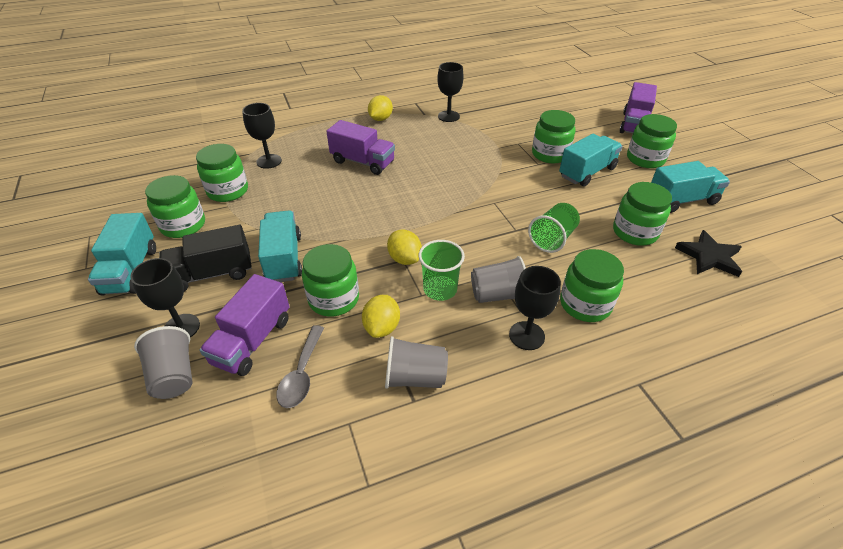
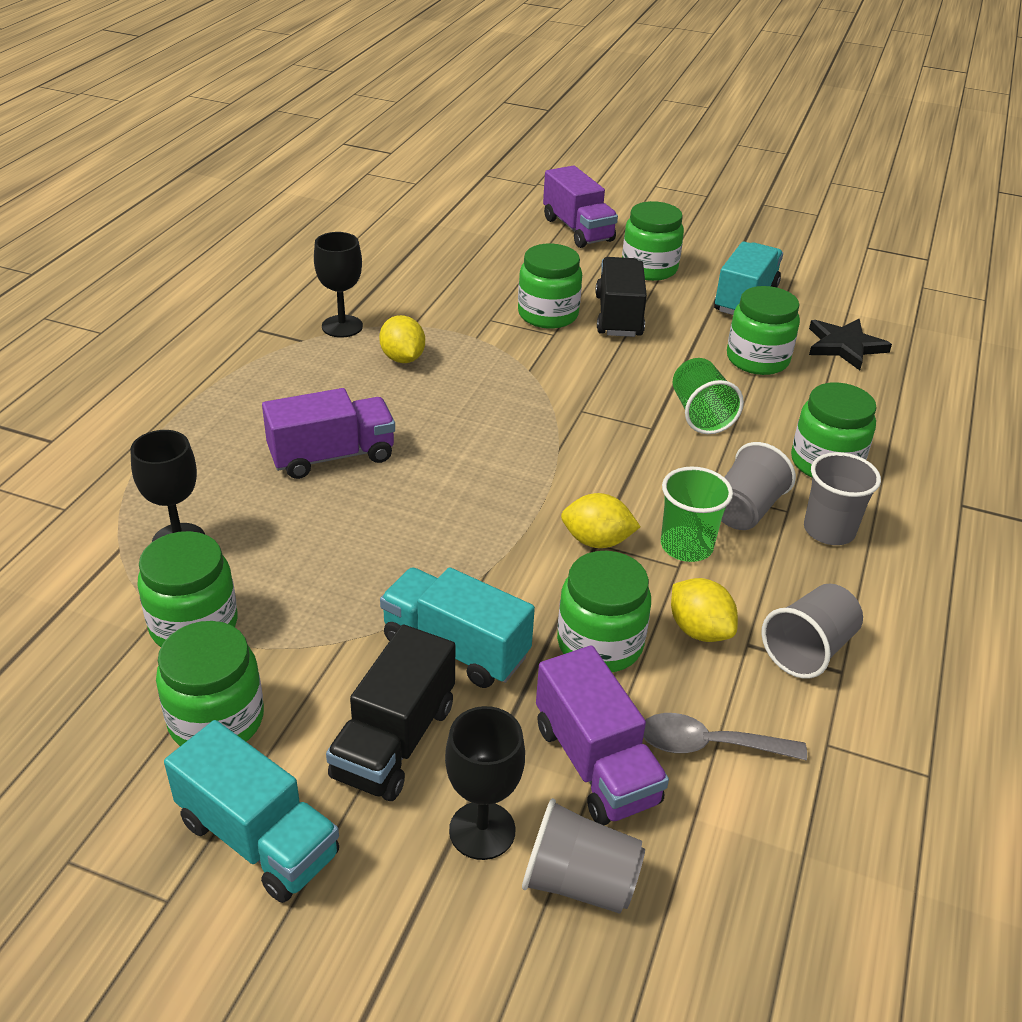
camera: 50 degrees left, 5 degrees down
(302, 374) = (708, 745): grey spoon -> grey spoon turned 135 degrees clockwise
(380, 119) = (247, 380): yellow lemon -> yellow lemon (402, 358)
(526, 335) = (829, 530): black goblet -> grey cup
(587, 172) = (618, 316): turquoise truck -> black truck

